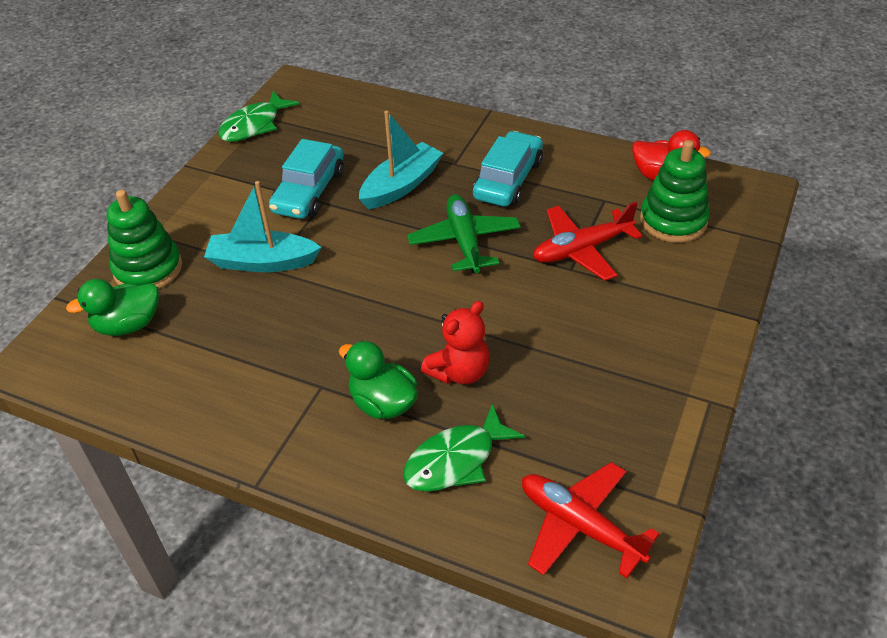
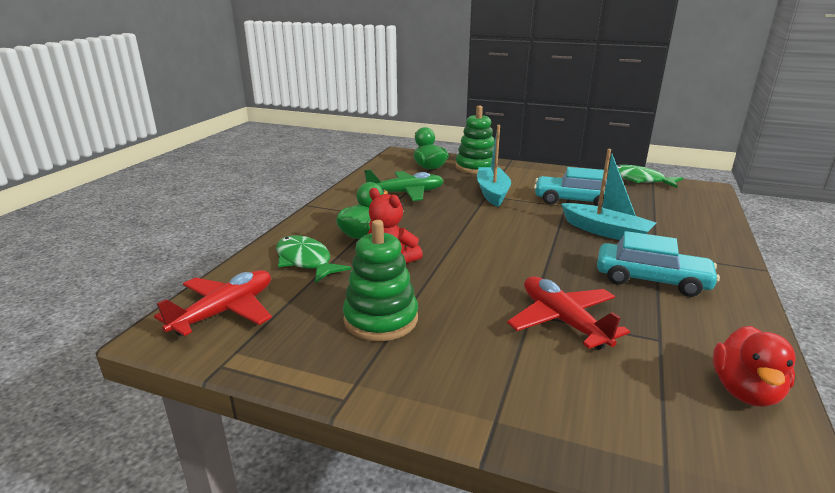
camera: 85 degrees right, 20 degrees down
(464, 241) = (546, 259): green plane -> green plane (406, 193)
(673, 221) = (653, 394): green stacking toy -> green stacking toy (381, 319)

